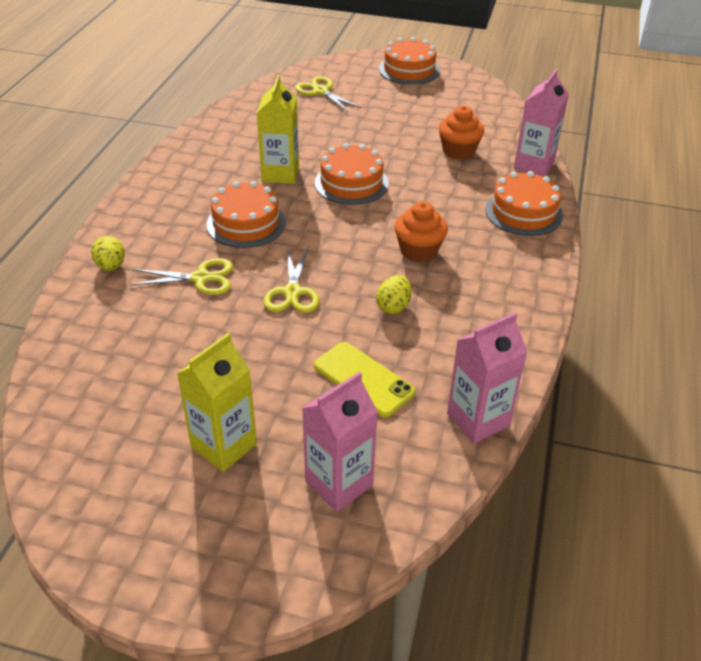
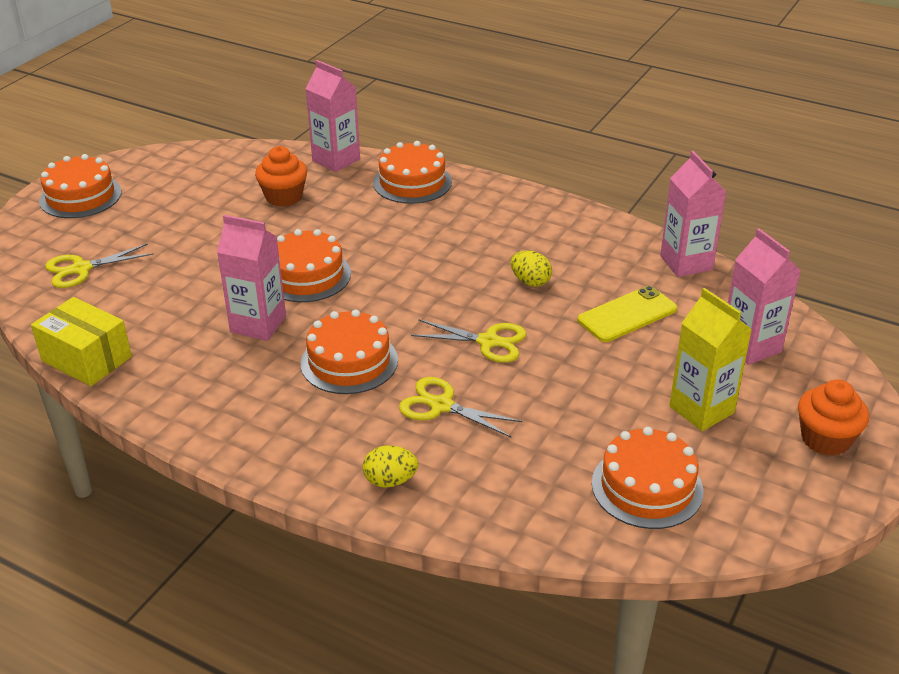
camera: 75 degrees left, 5 degrees down
(111, 412) = (647, 487): none -> orange cake
(201, 278) = (441, 406): yellow scissors -> yellow scissors turned 75 degrees counterclockwise
(222, 117) = (87, 359): none -> yellow box
(280, 174) = (258, 324): yellow carton -> pink carton
(419, 251) = (449, 252): orange cupcake -> orange cupcake (825, 439)

